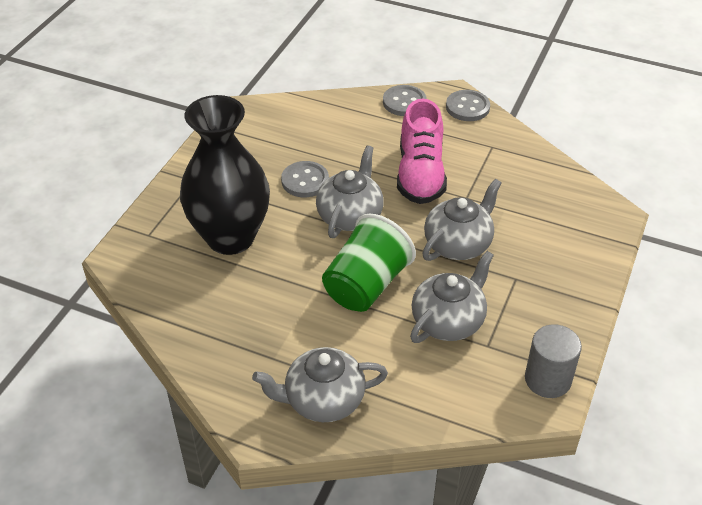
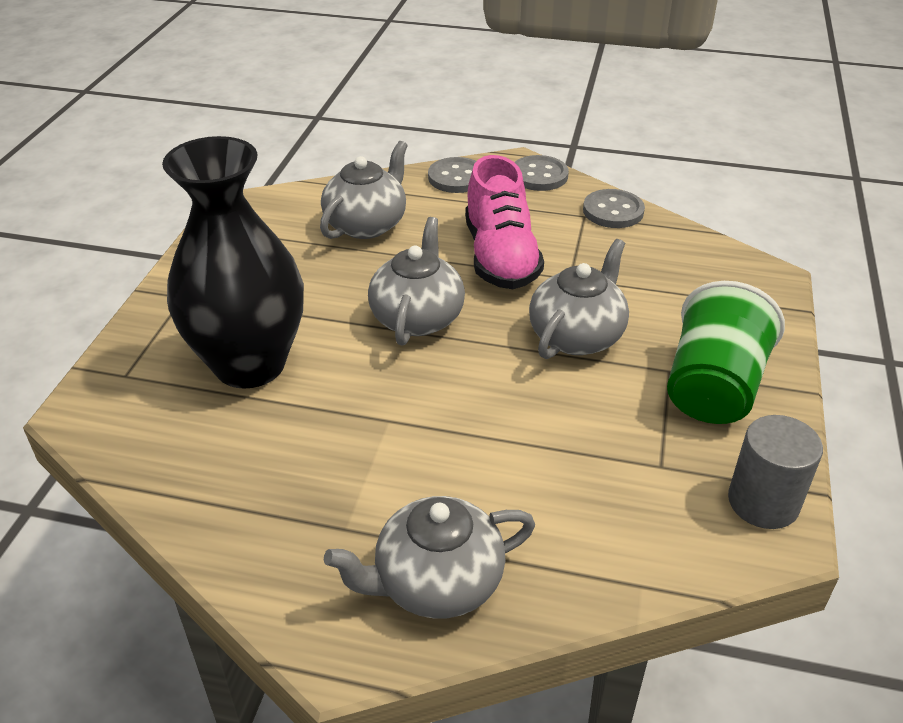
camera: 10 degrees left, 5 degrees down
(305, 181) = (344, 281): grey button -> grey button (613, 211)
(366, 285) = (462, 405): green cup -> green cup (712, 388)
(448, 321) = (594, 439): grey teapot -> grey teapot (367, 224)

